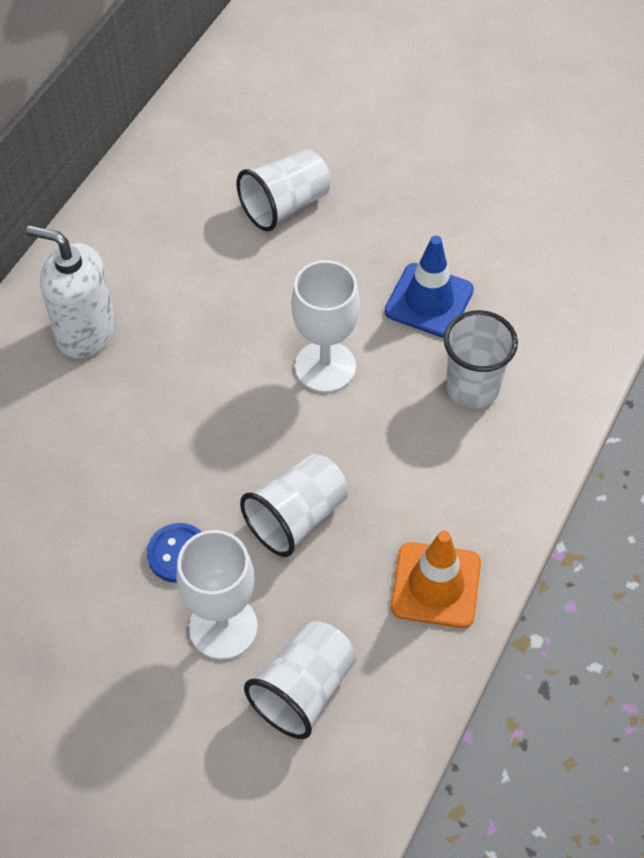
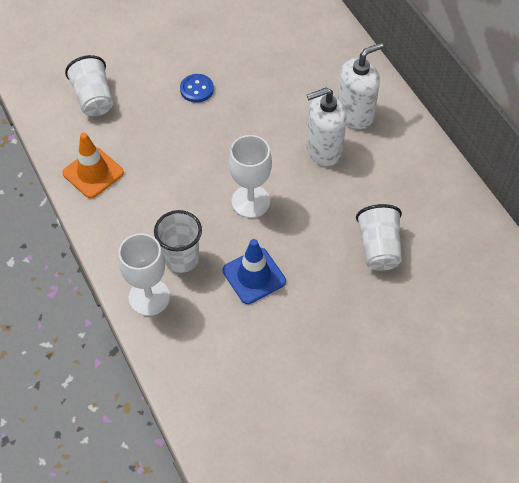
camera: 125 degrees right, 0 degrees up
(176, 334) = (323, 150): none -> white soap dispenser
(223, 627) = (147, 87): white goblet -> white goblet (149, 297)
(296, 517) = (175, 141): white cup -> none

